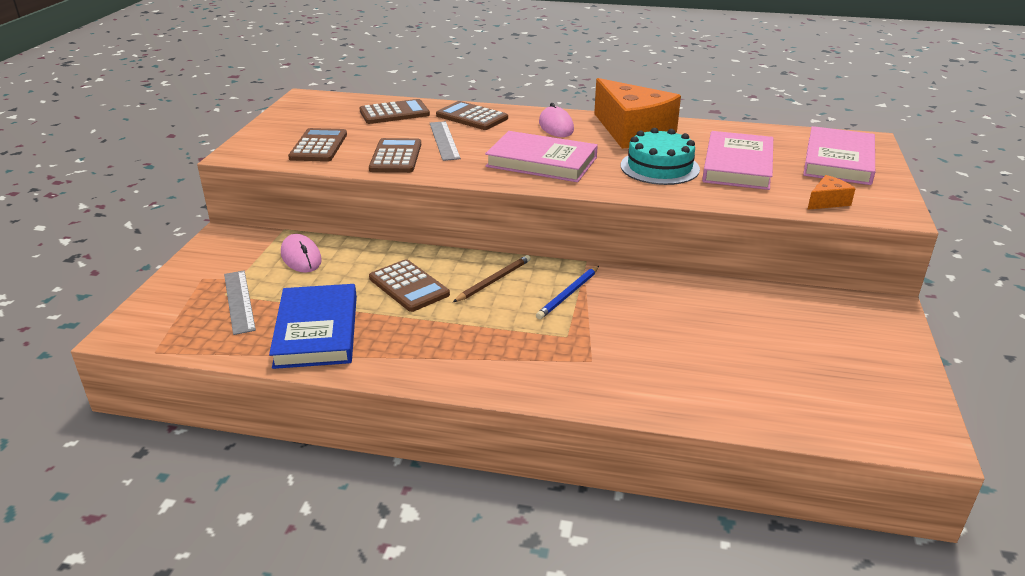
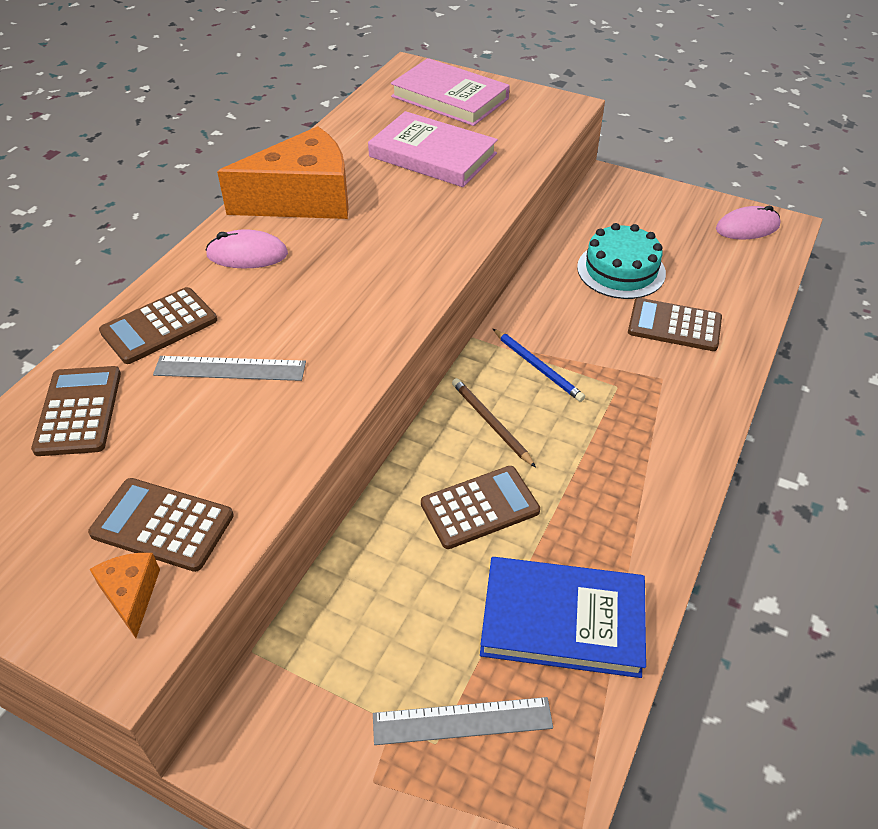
camera: 75 degrees left, 15 degrees up
(301, 257) = (356, 630): pink mouse -> pink mouse (747, 227)
(395, 157) = (261, 430): brown calculator -> brown calculator (674, 326)
(541, 162) = (354, 289): pink book -> none
(659, 167) = (413, 205): turquoise cake -> turquoise cake (621, 270)
(827, 201) = (533, 131): orange cheese -> orange cheese (131, 595)

